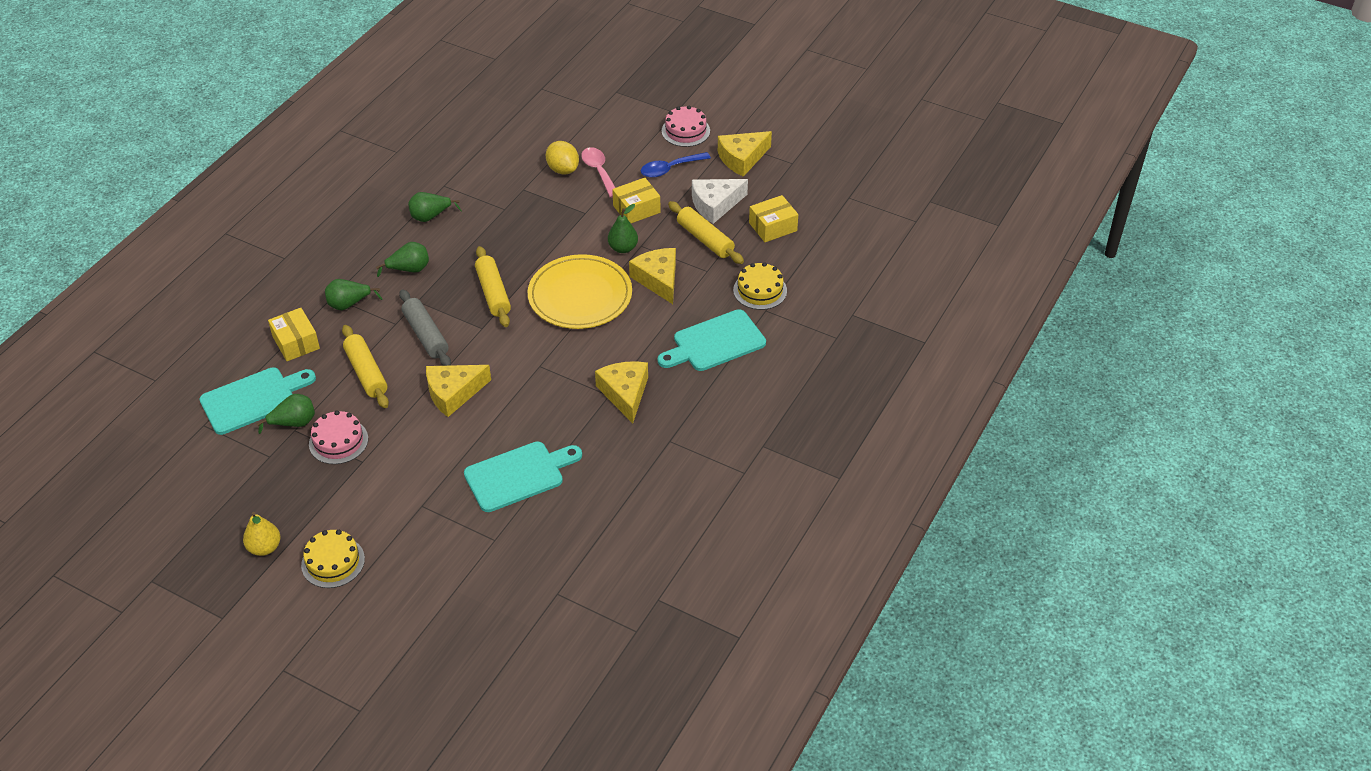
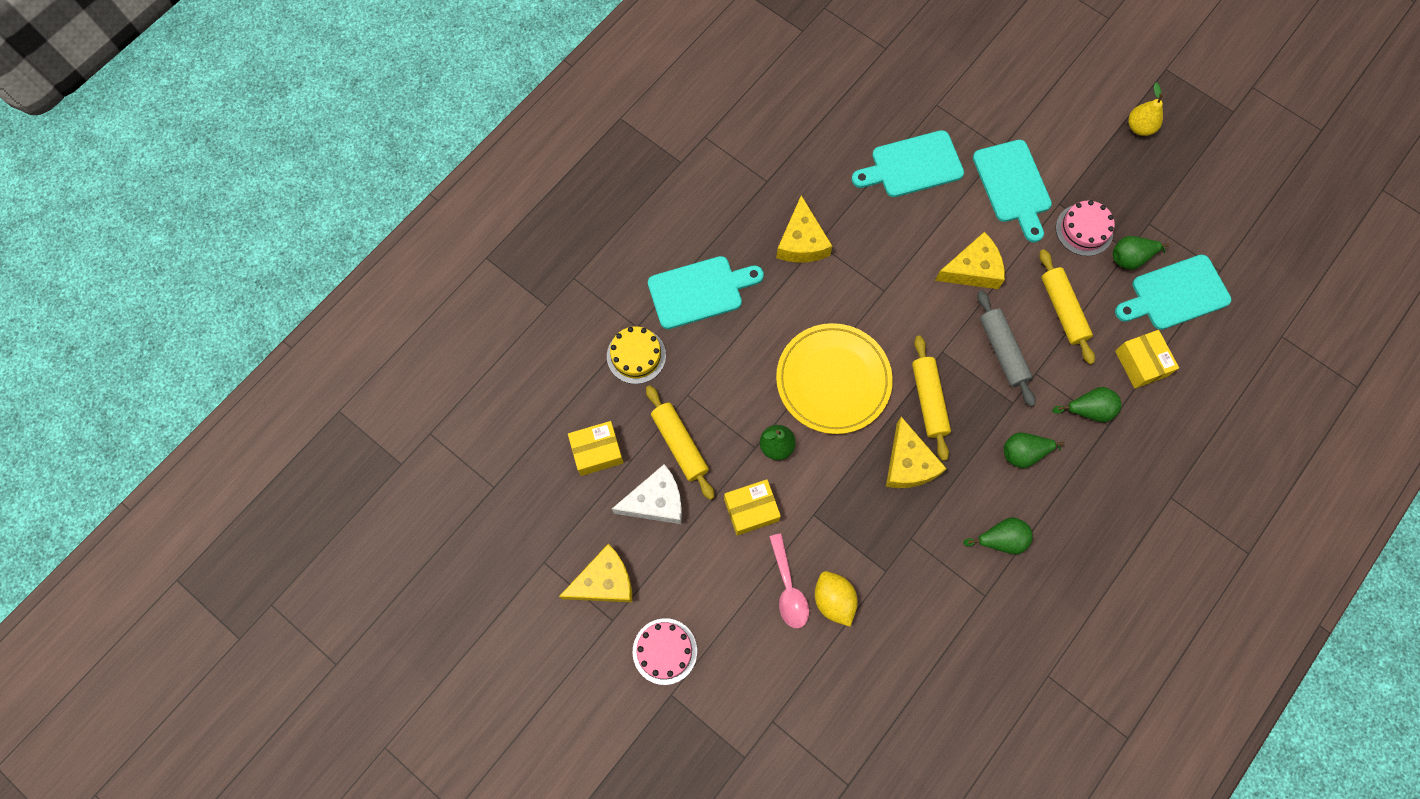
camera: 170 degrees left, 25 degrees up
(333, 562) = (1077, 105): yellow cake -> none
(410, 471) = (1013, 185): none -> turquoise cutting board
(658, 279) = (744, 390): yellow cheese -> yellow cheese (908, 463)
(670, 169) = (698, 577): blue spoon -> none

